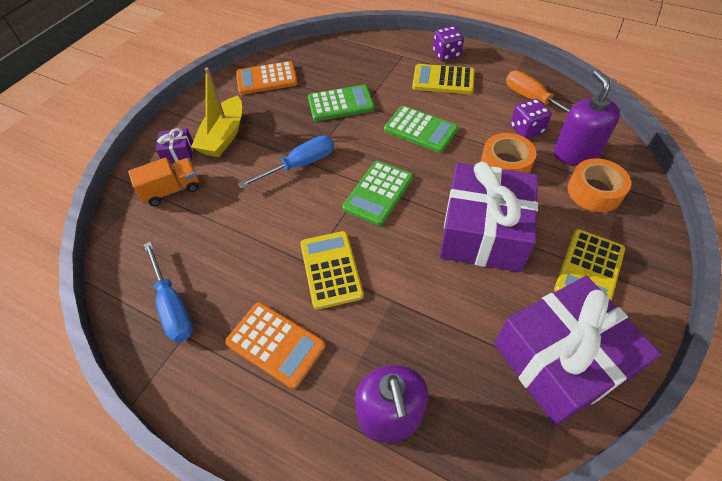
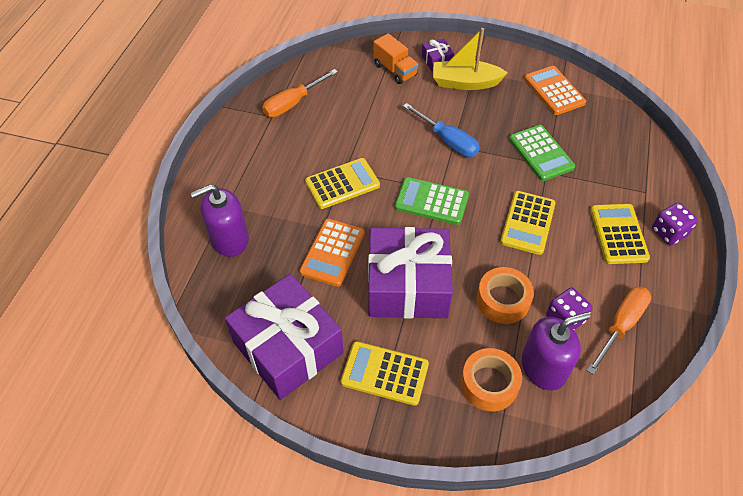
camera: 75 degrees right, 0 degrees up
(173, 306) = (293, 103): blue screwdriver -> orange screwdriver
(275, 344) = (273, 165): orange calculator -> orange calculator (332, 252)
(420, 130) = (527, 223): green calculator -> yellow calculator

